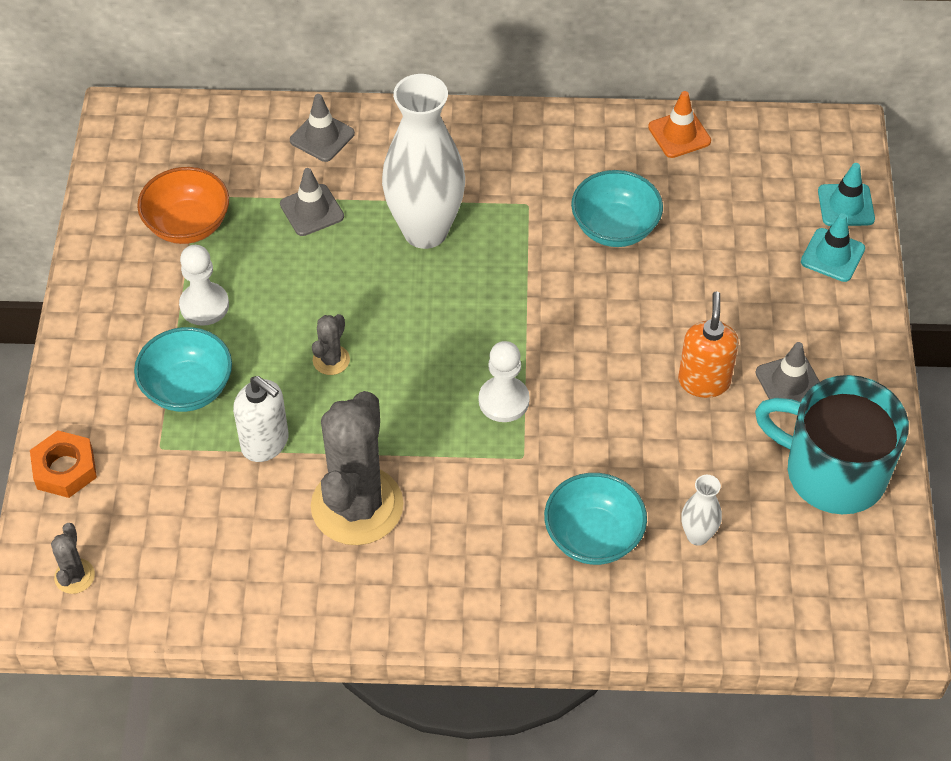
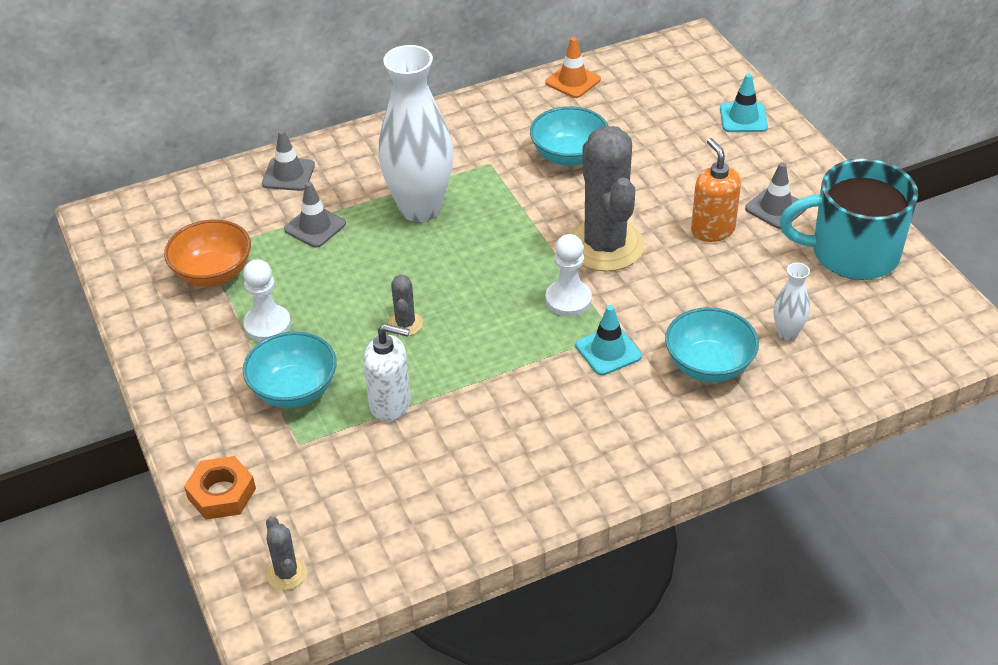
camera: 25 degrees left, 10 degrees down
(357, 506) = (502, 419): grey cactus -> grey cactus (605, 246)
(846, 205) = (728, 84): turquoise traffic cone -> turquoise traffic cone (608, 351)

